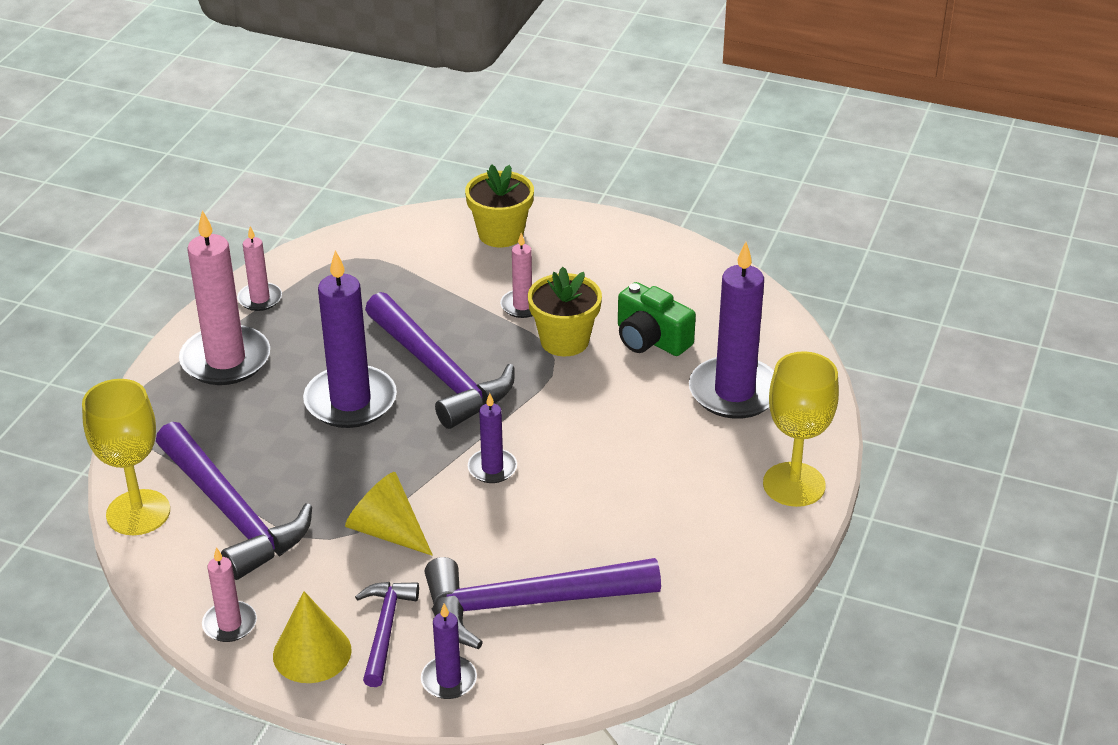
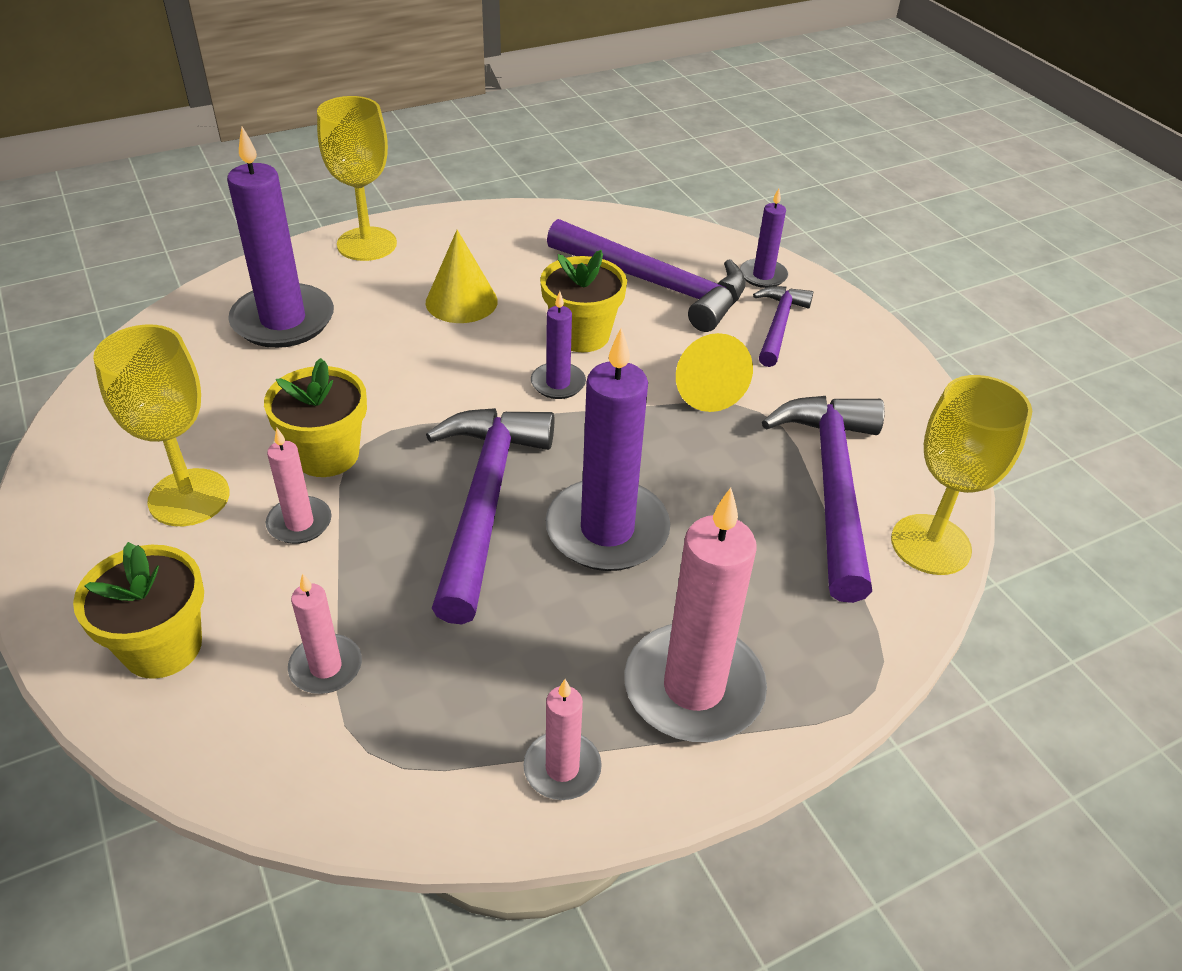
camera: 140 degrees left, 5 degrees up
(230, 624) = (903, 395): pink candle -> pink candle (326, 667)
(312, 653) = (849, 341): yellow cone -> yellow cone (461, 301)
(385, 630) = (778, 325): purple hammer -> purple hammer turned 150 degrees clockwise
(525, 516) = (581, 335): none -> yellow flower pot
(598, 282) = (189, 497): none -> yellow goblet
(651, 339) = (257, 404): green camera -> none

